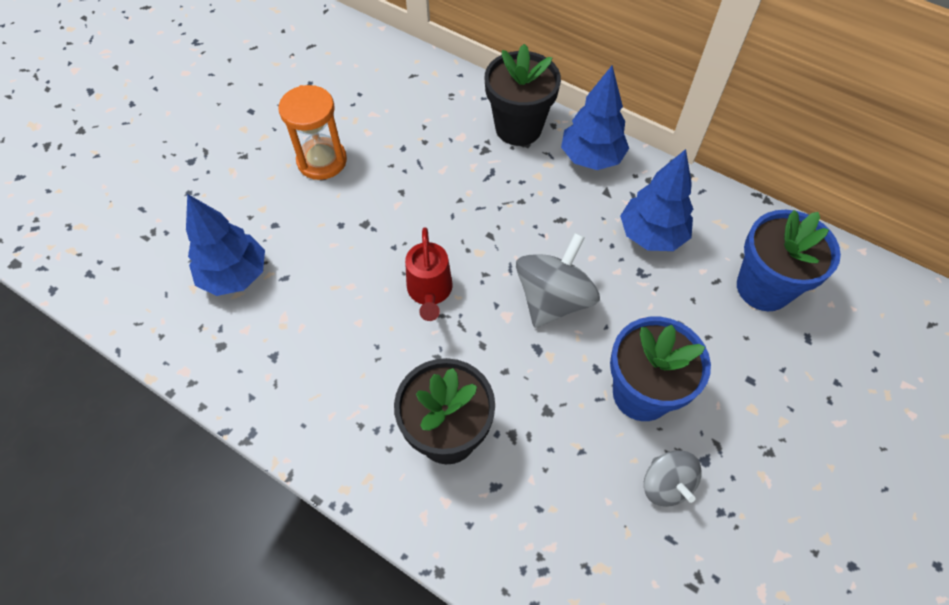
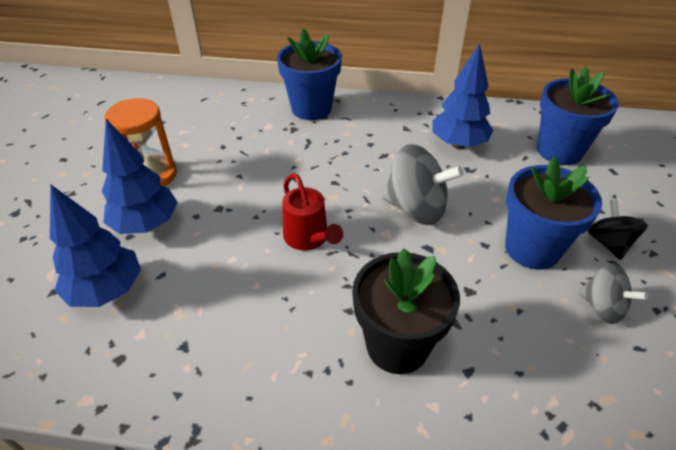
camera: 25 degrees left, 15 degrees down
(518, 128) = (311, 108): black flower pot -> blue flower pot
(553, 299) = (416, 208): grey spinning top -> grey spinning top turned 105 degrees clockwise
(591, 158) = (379, 111): blue tree -> blue tree (146, 224)
(729, 421) = (608, 243): none -> black spinning top

